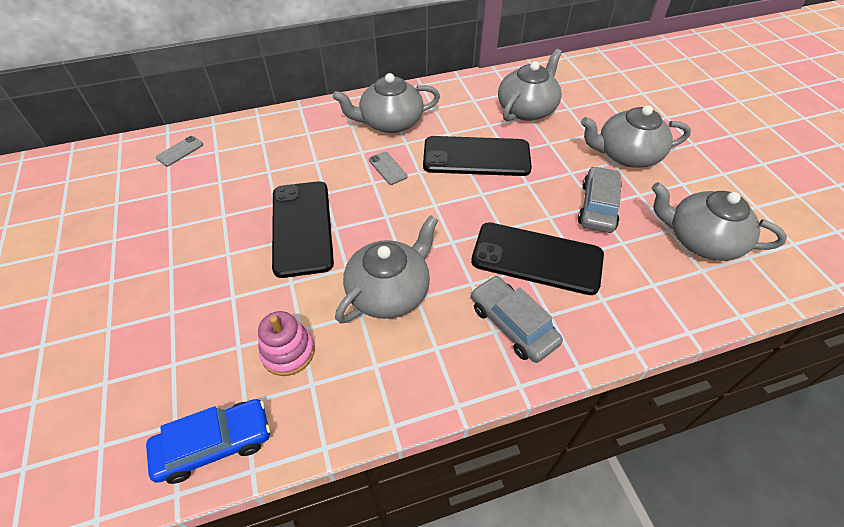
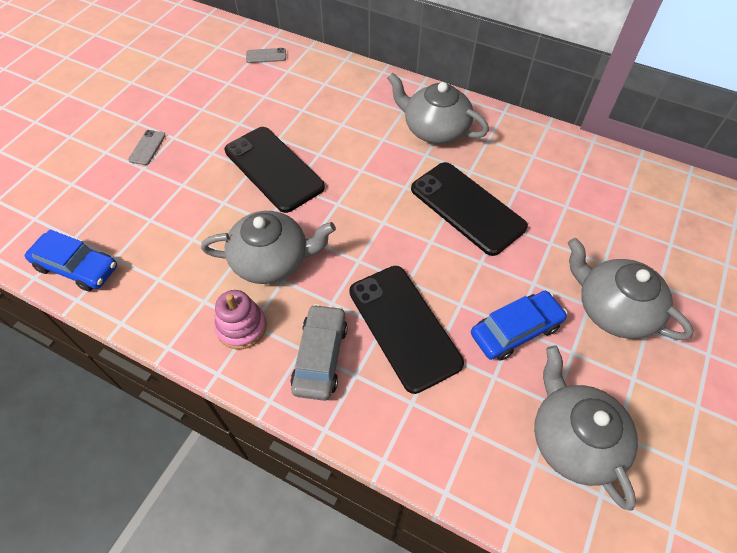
camera: 45 degrees right, 5 degrees up
(288, 352) = (169, 247): pink stacking toy -> pink stacking toy (242, 327)
(302, 227) = (273, 169): black phone -> black phone turned 75 degrees counterclockwise
(387, 168) = (385, 166): grey phone -> grey phone (147, 147)
(527, 109) = (573, 197): grey teapot -> none
(598, 206) = (515, 330): grey car -> blue car

